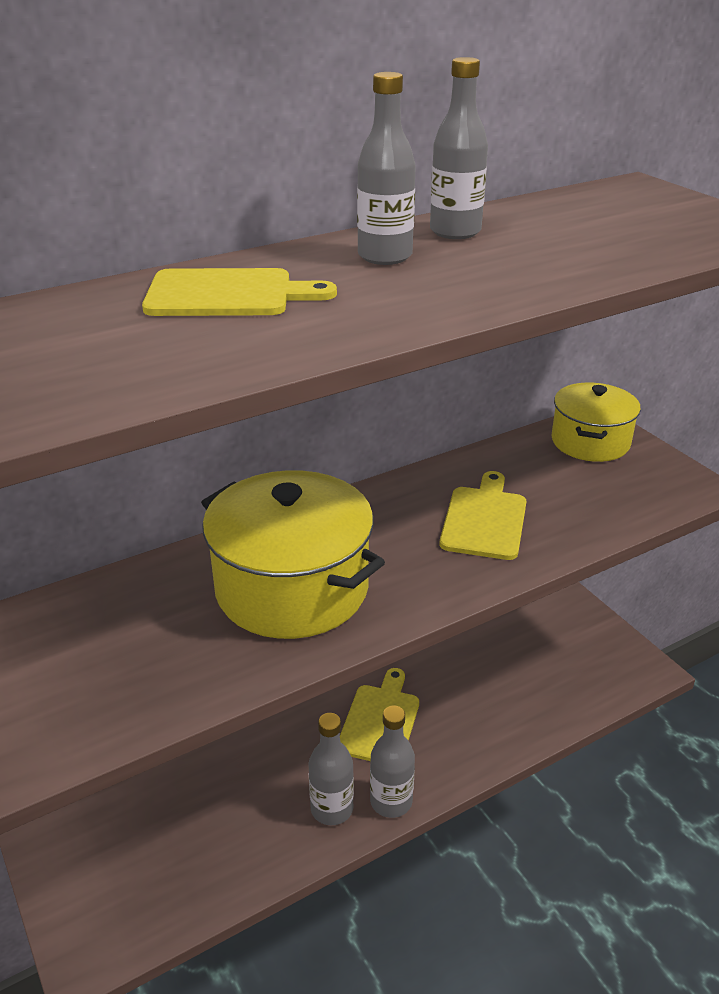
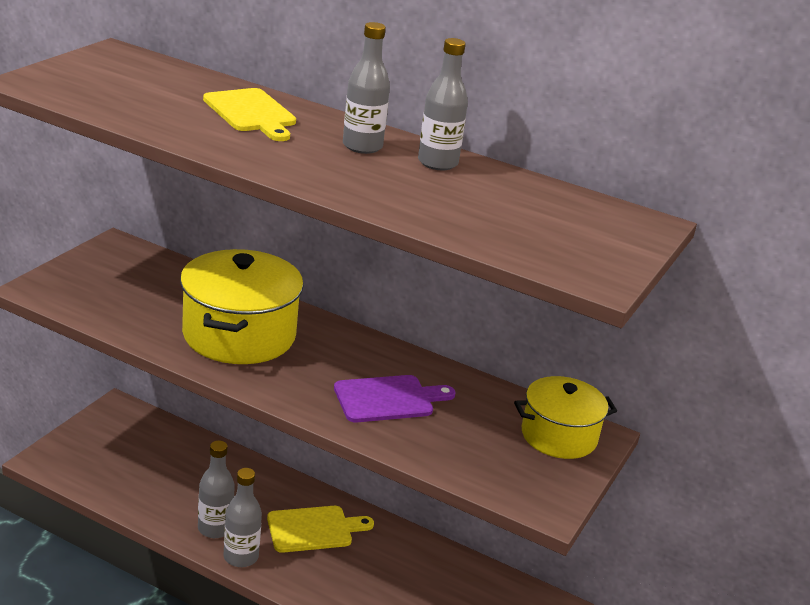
camera: 55 degrees right, 5 degrees down
(484, 519) = (388, 399): yellow cutting board -> purple cutting board

